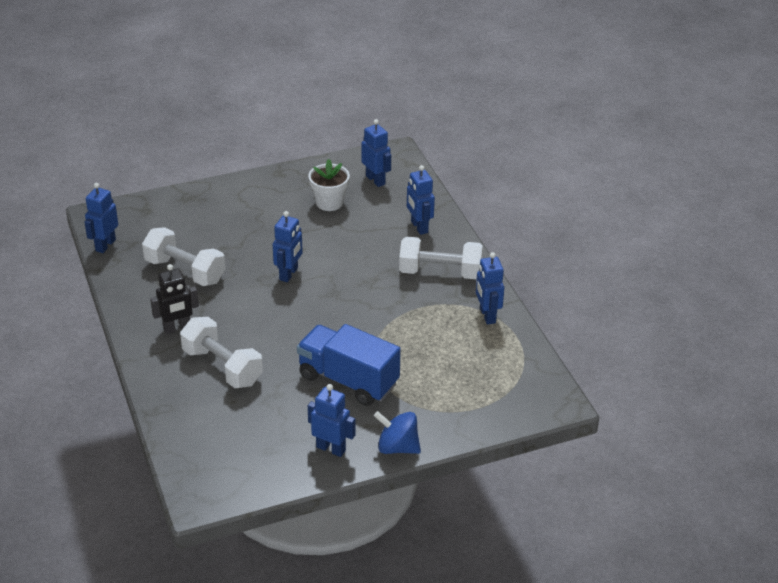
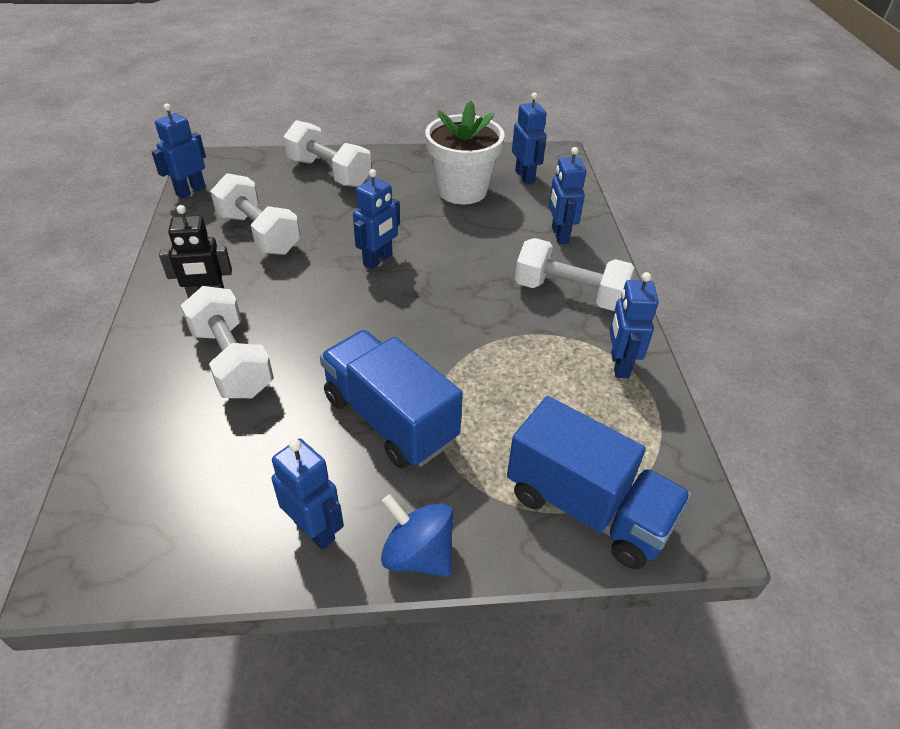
camera: 15 degrees right, 5 degrees up
(212, 207) = (329, 173): none -> white dumbbell
(329, 202) = (462, 190): white flower pot -> white flower pot, size x1.53
(488, 403) = (587, 508): none -> blue truck

